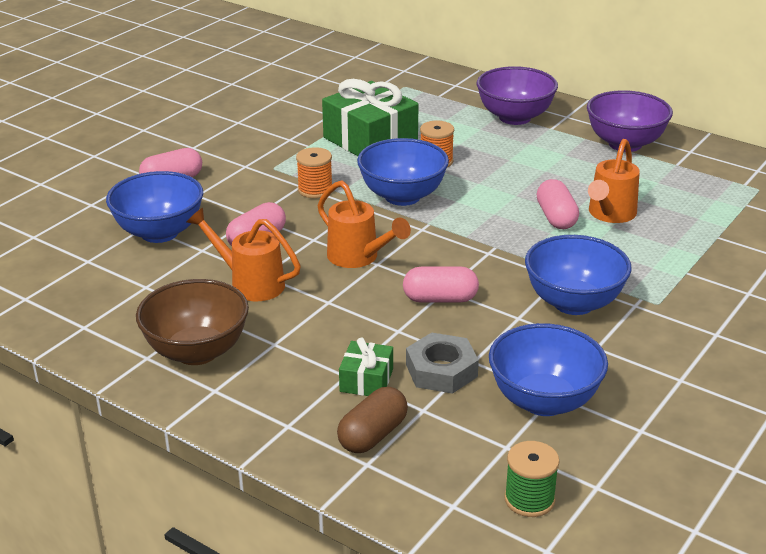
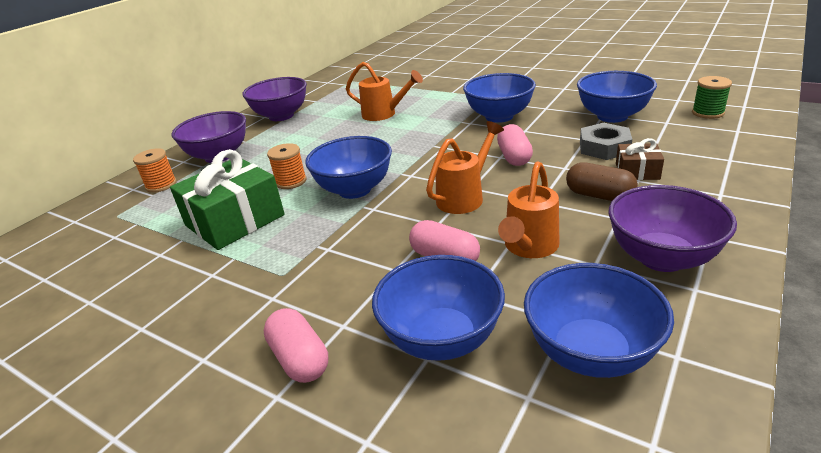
camera: 90 degrees left, 0 degrees up
(109, 291) = (590, 353): none -> blue bowl
(197, 351) = (661, 258): brown bowl -> purple bowl
(315, 190) = (338, 238): orange spool -> orange spool (161, 185)
(366, 380) = (637, 171): green gift -> brown gift
(373, 435) = (698, 161): brown capsule -> brown capsule (599, 196)
(556, 217) = (389, 129): pink capsule -> none

